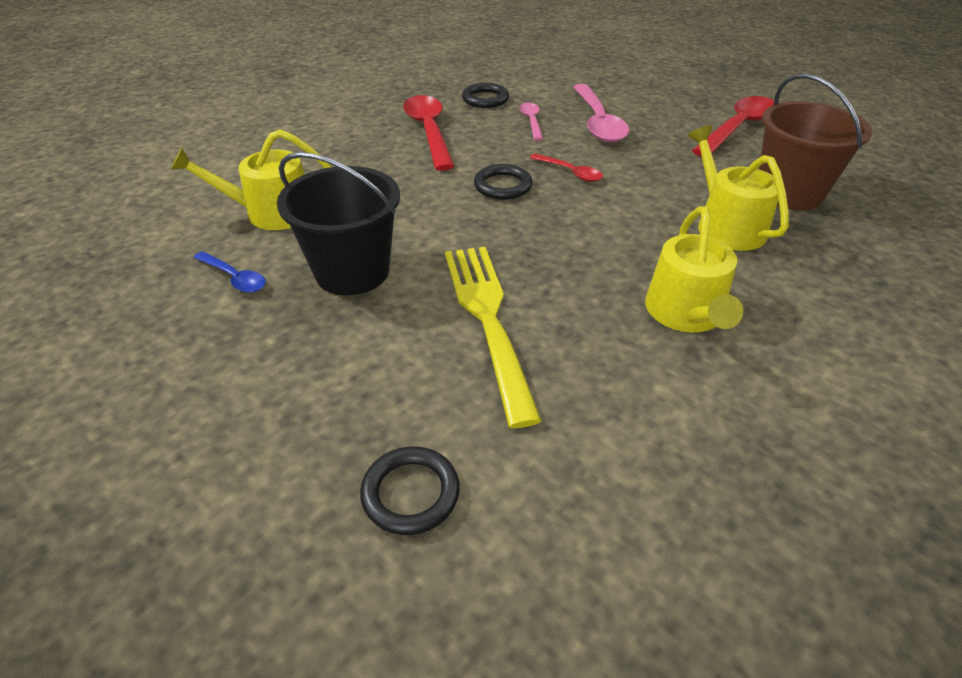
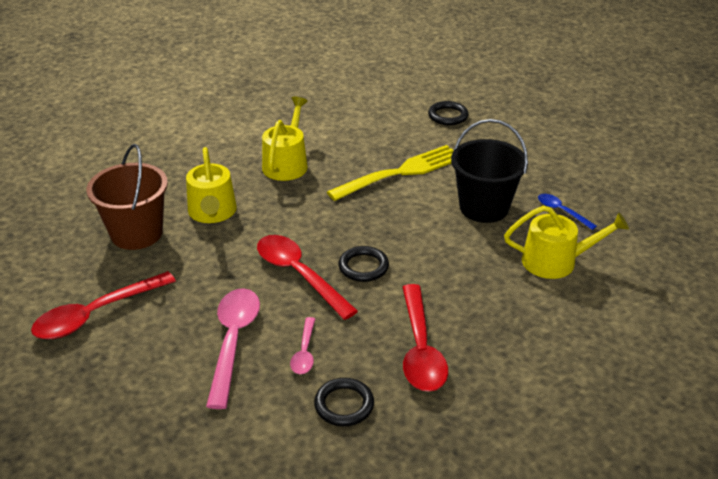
camera: 170 degrees left, 5 degrees down
(488, 318) = (401, 172): yellow fork -> yellow fork turned 120 degrees counterclockwise
(570, 172) = (299, 275): red spoon -> red spoon, size x1.91

